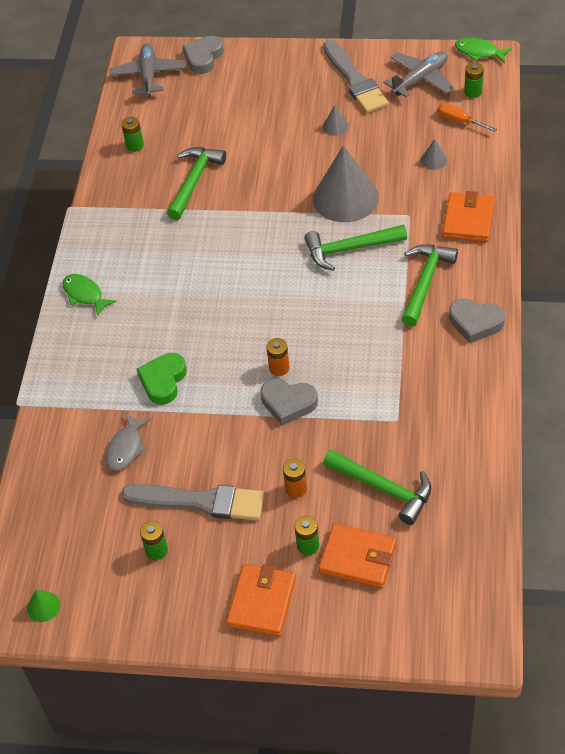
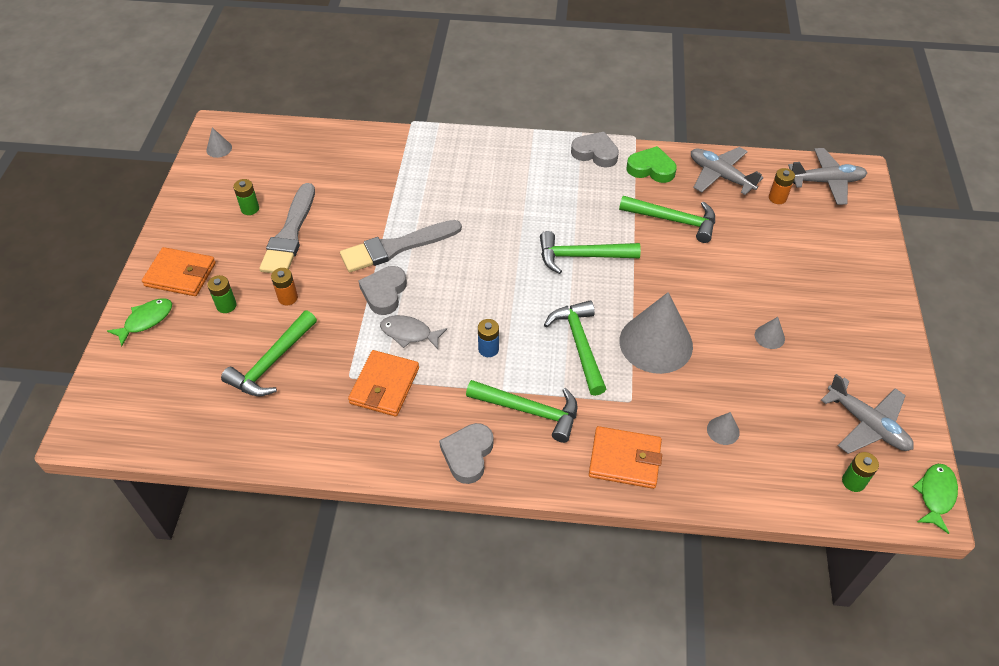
camera: 85 degrees right, 0 degrees up
(43, 606) = (219, 149): green cone -> grey cone
(85, 294) = (527, 153): green fish -> green fish (146, 320)
(126, 448) = (356, 186): grey fish -> grey fish (409, 333)
(135, 146) = (720, 176): green battery -> grey plane
(163, 381) = (423, 206): green heart -> green heart (651, 169)
(203, 57) = (863, 223): grey heart -> grey heart (595, 153)
(240, 248) = (581, 256): none -> green hammer
(279, 368) = (427, 286): orange battery -> orange battery (777, 198)
(355, 80) = (852, 357): grey brush -> grey brush (396, 247)
(357, 314) = (488, 349): none -> blue battery
(358, 558) = (203, 341): orange wallet -> orange wallet (384, 385)
(459, 121) = (796, 462): orange screwdriver -> none

